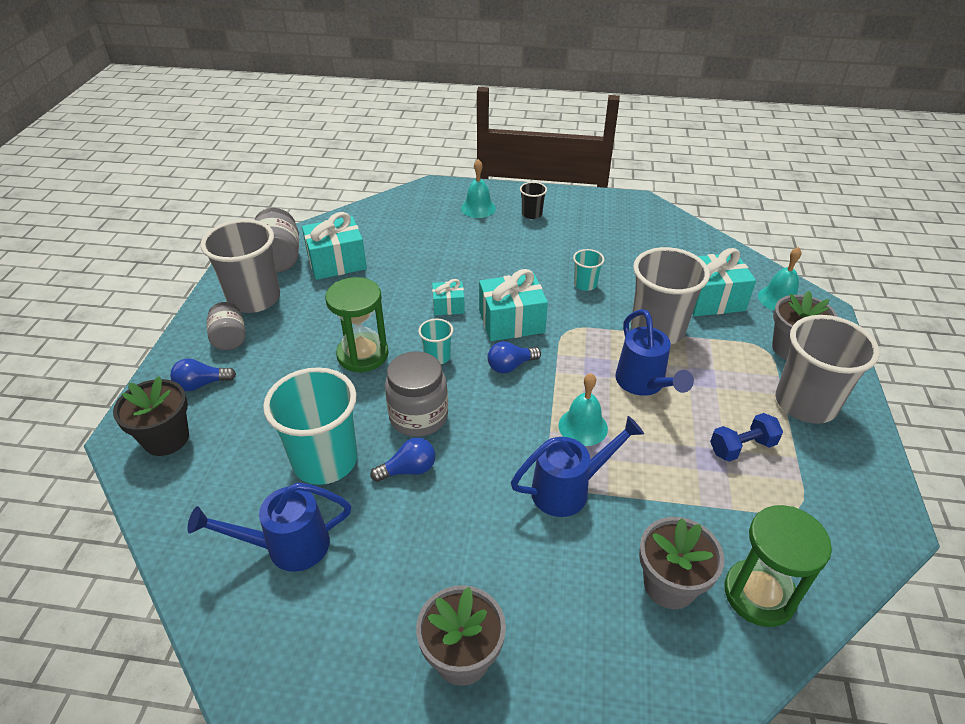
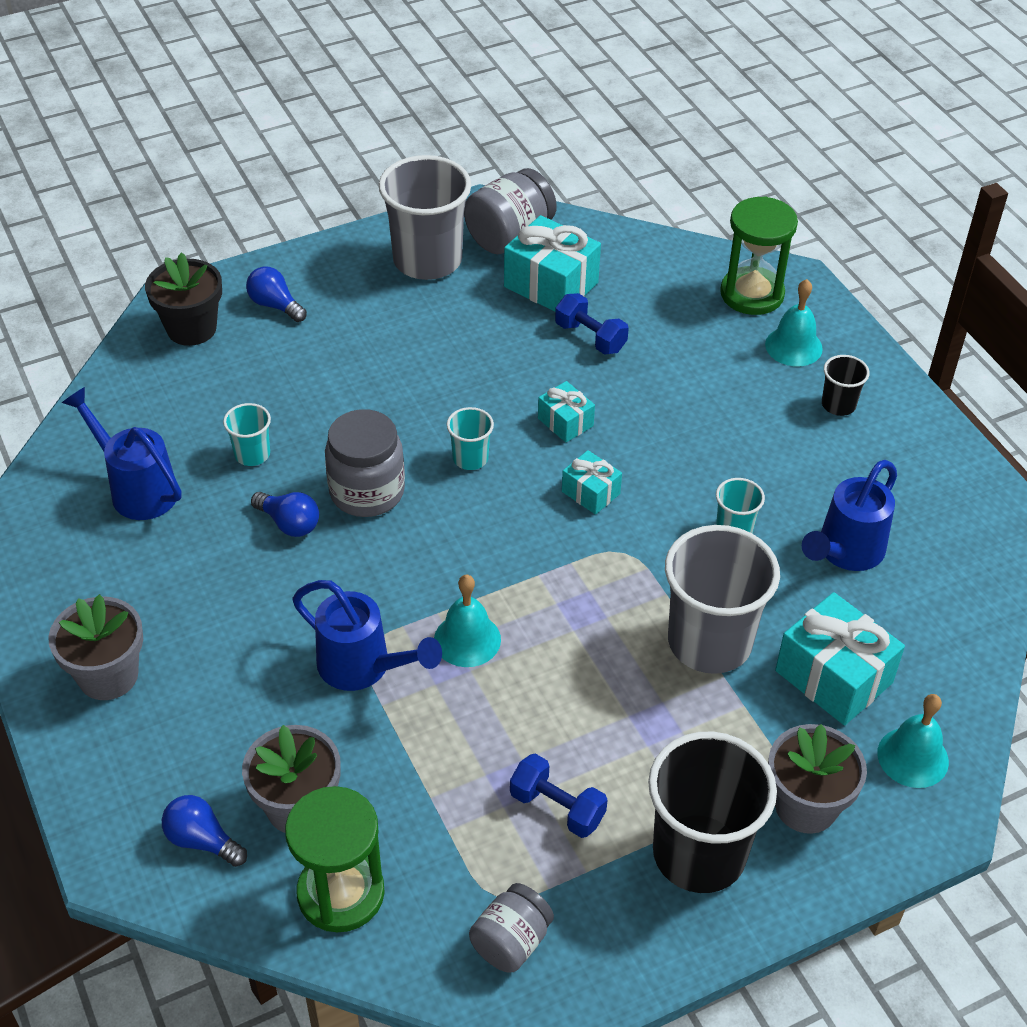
camera: 55 degrees right, 5 degrees up
(230, 339) = (352, 282): grey jar -> grey jar (511, 941)
(325, 460) = (252, 454): turquoise cup -> turquoise cup, size x0.46
(362, 354) = (419, 396): green hourglass -> green hourglass (752, 294)
(394, 267) = (590, 337): none -> blue dumbbell
(510, 366) = (511, 529): blue light bulb -> blue light bulb (202, 840)
(511, 322) = (590, 493): turquoise gift -> turquoise gift, size x0.55
(643, 384) = (589, 668): blue watering can -> blue watering can (845, 552)
(805, 403) = (699, 853): grey cup -> black cup

